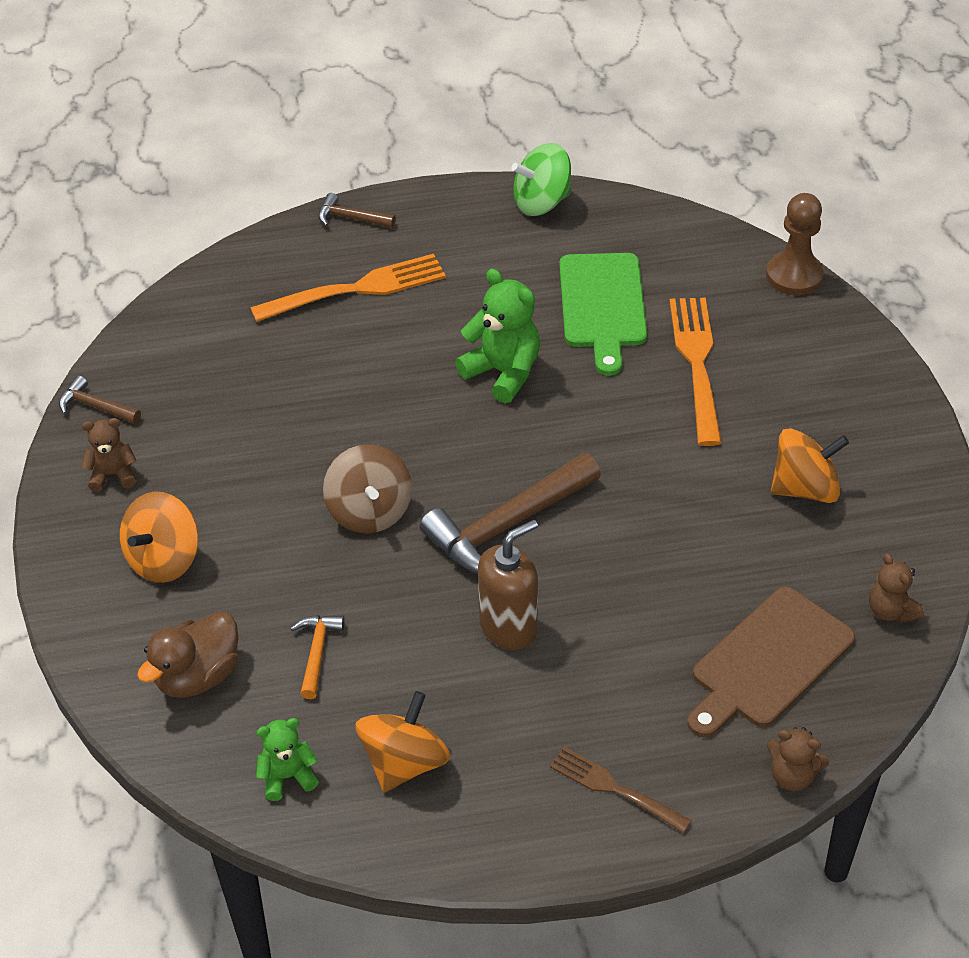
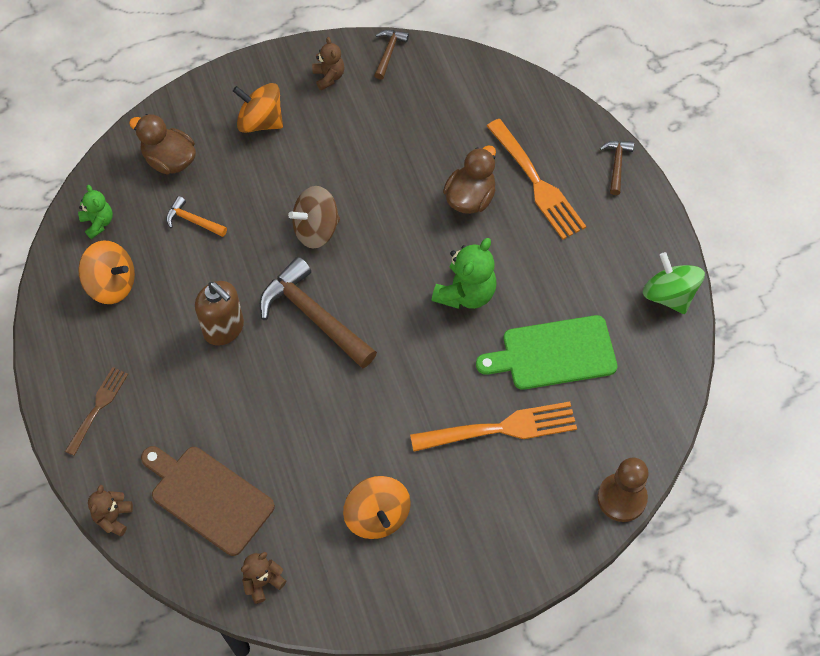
camera: 80 degrees right, 15 degrees up
(317, 652) = (193, 221): orange hammer -> orange hammer turned 150 degrees counterclockwise
(362, 352) = (470, 198): none -> brown duck

